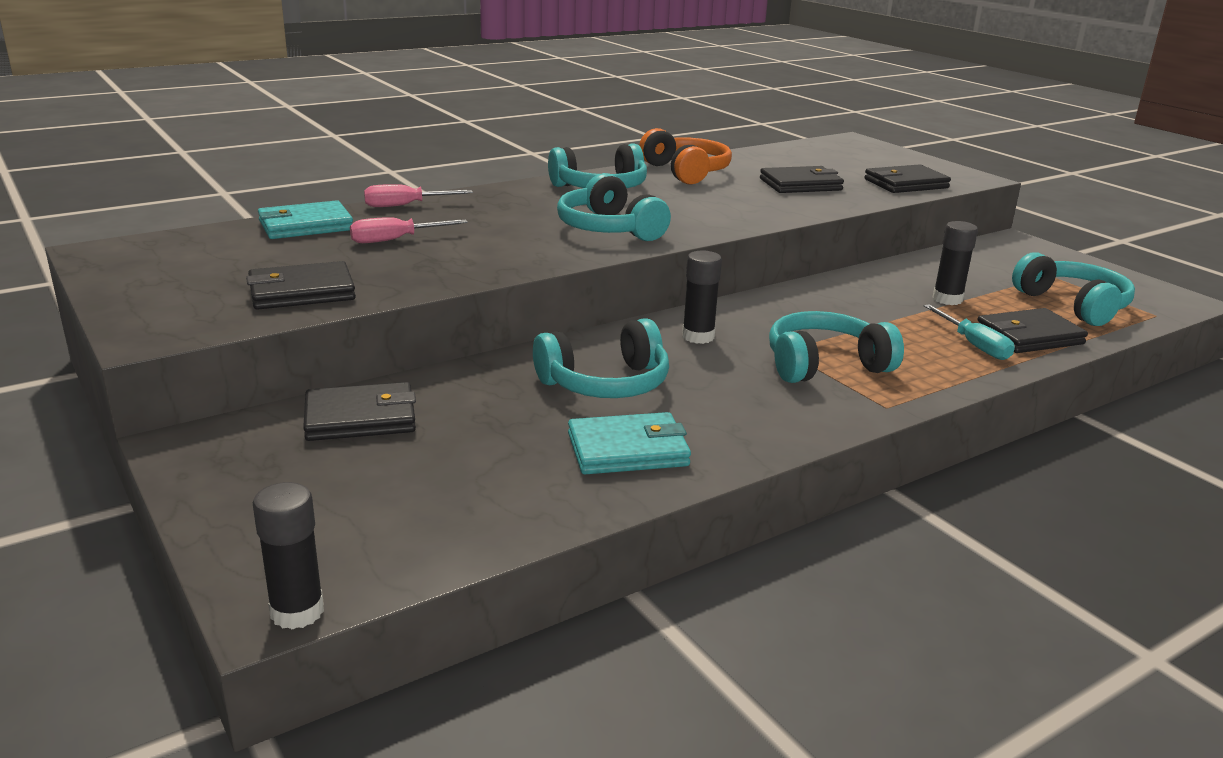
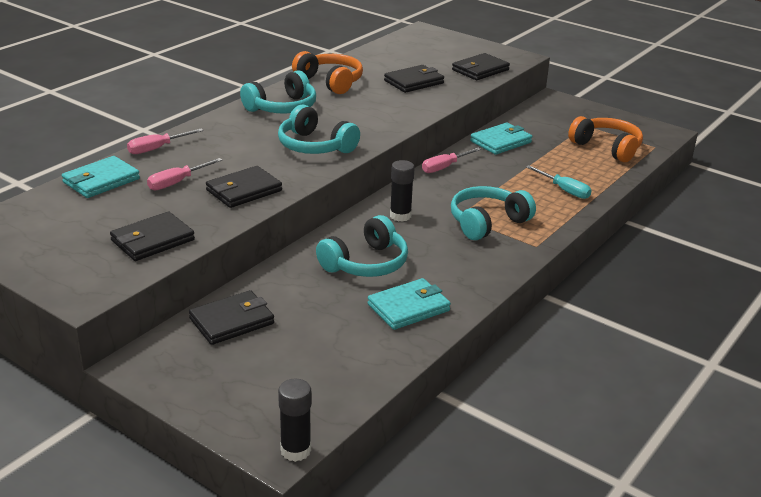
camera: 20 degrees left, 5 degrees up
(802, 292) = (444, 167): none -> pink screwdriver
(905, 276) = (501, 142): none -> turquoise wallet
(947, 299) = (534, 156): black glue stick -> none
(1029, 336) = (592, 177): black wallet -> black wallet (244, 190)
(1073, 305) = (607, 148): turquoise headphones -> orange headphones

